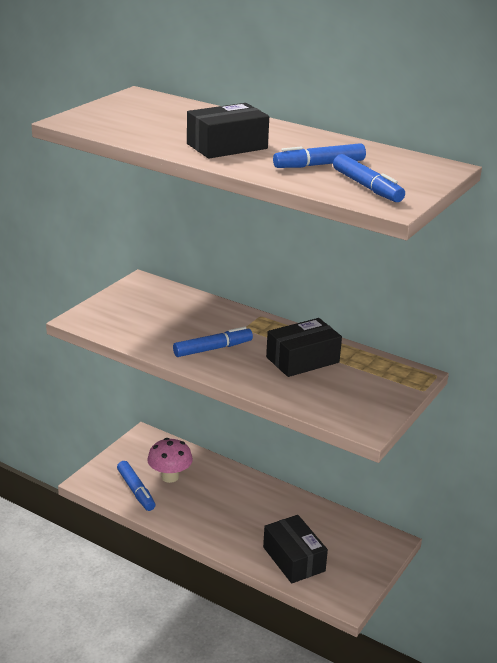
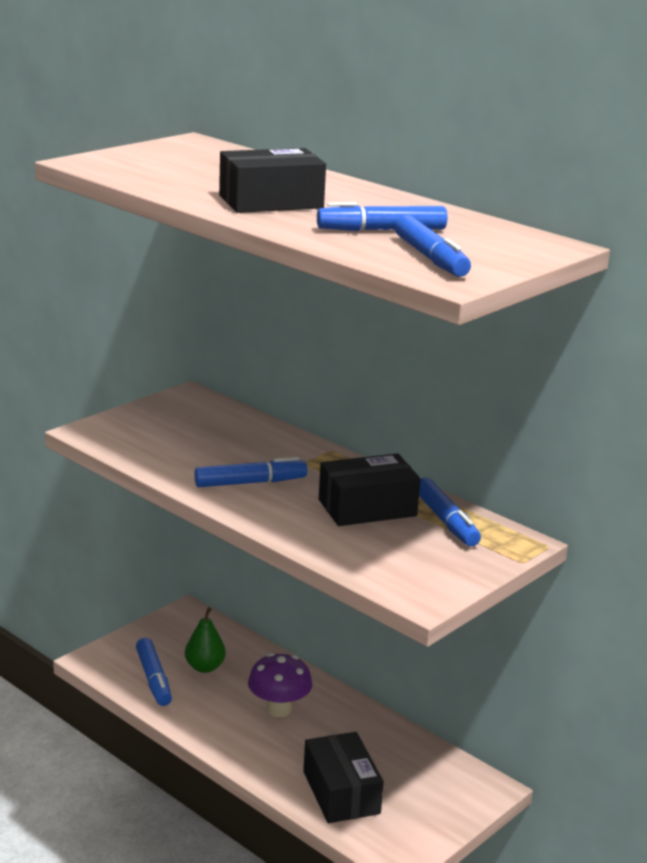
camera: 10 degrees right, 5 degrees down
(170, 477) = (204, 667): pink mushroom -> green pear
(232, 502) = (279, 709): none -> purple mushroom
(360, 364) = (446, 521): none -> blue marker

